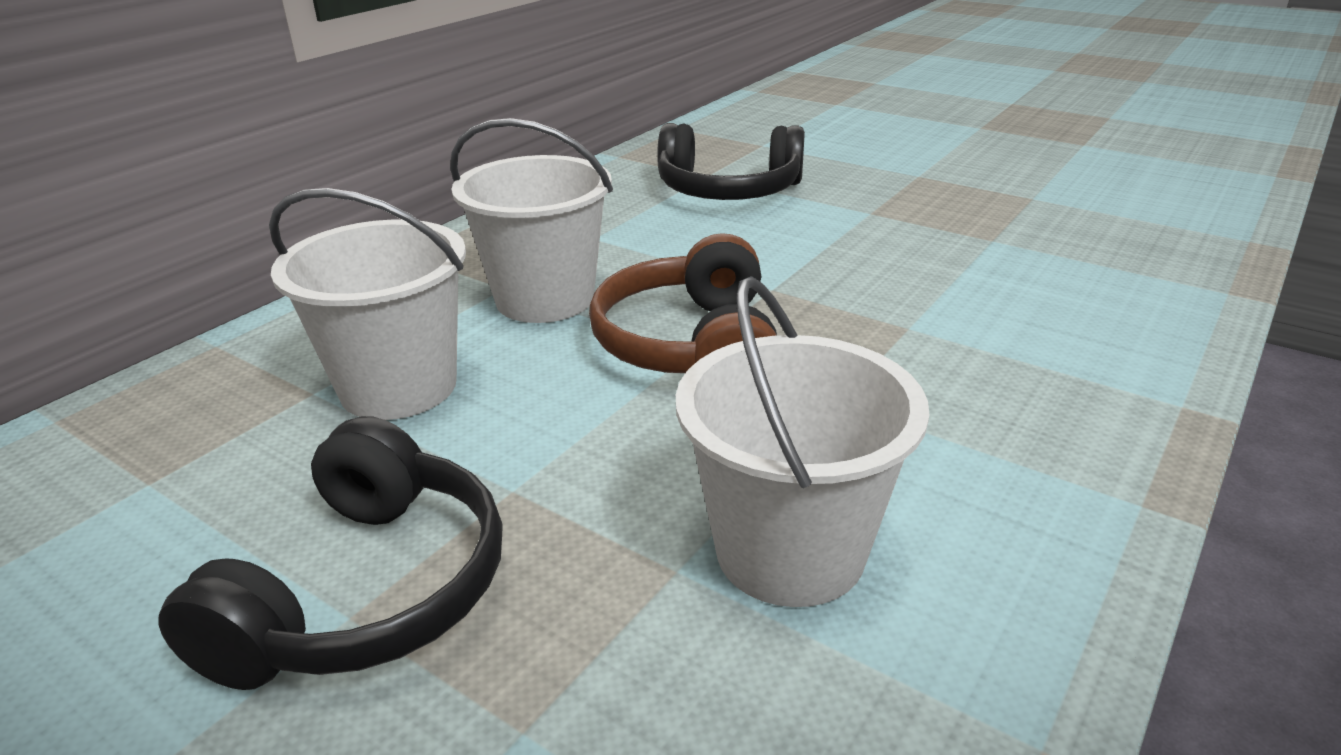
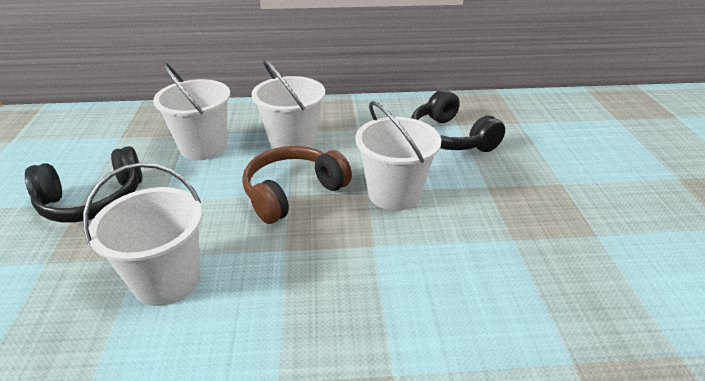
camera: 50 degrees right, 5 degrees up
(806, 271) = (394, 193): none -> white bucket

